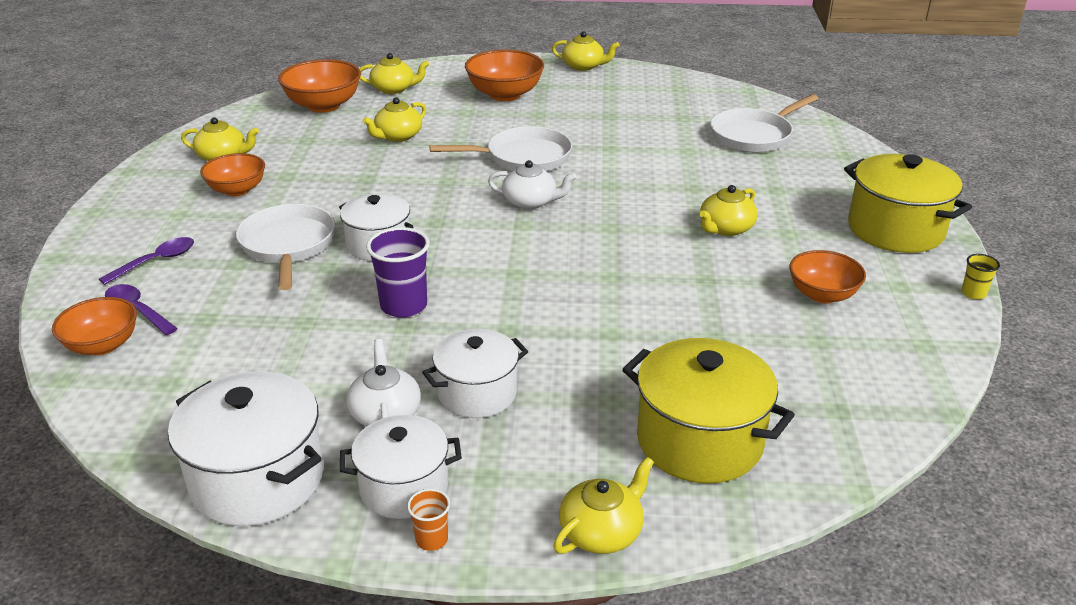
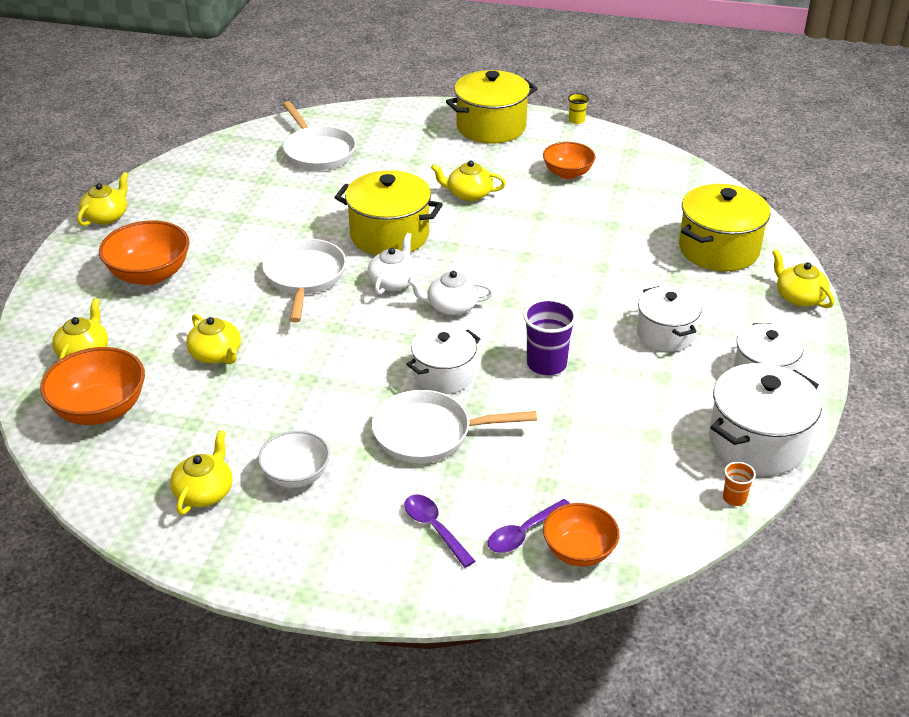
camera: 80 degrees left, 5 degrees up
(237, 190) = (296, 475): orange bowl -> white bowl
(385, 413) = (685, 379): white teapot -> white teapot (451, 306)
(431, 539) = (810, 363): orange cup -> orange cup (734, 498)
(615, 191) = (389, 235): none -> yellow pot
(725, 228) = (468, 194): yellow teapot -> yellow teapot turned 135 degrees clockwise

